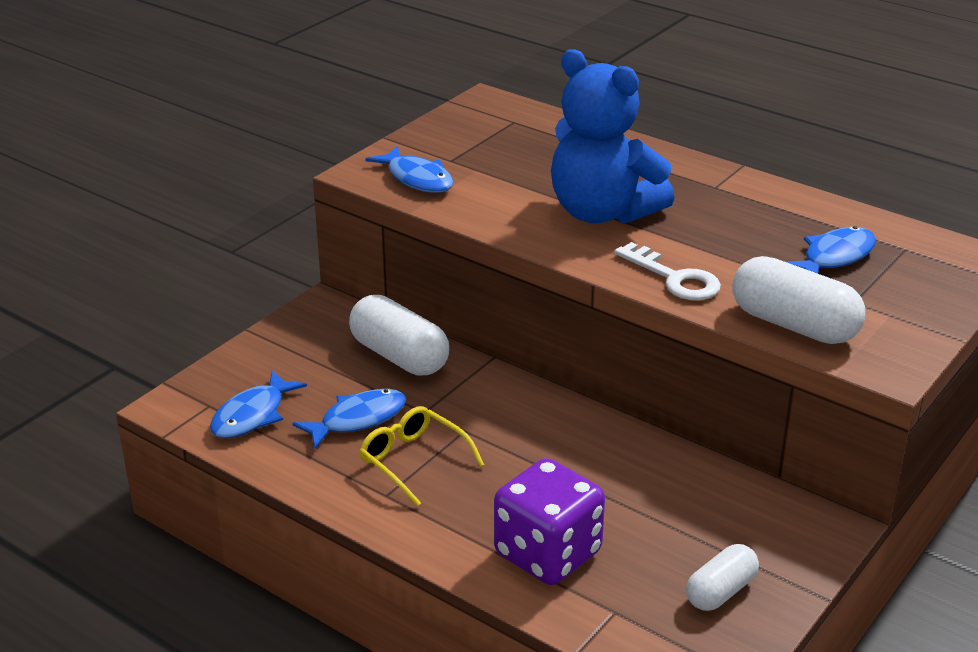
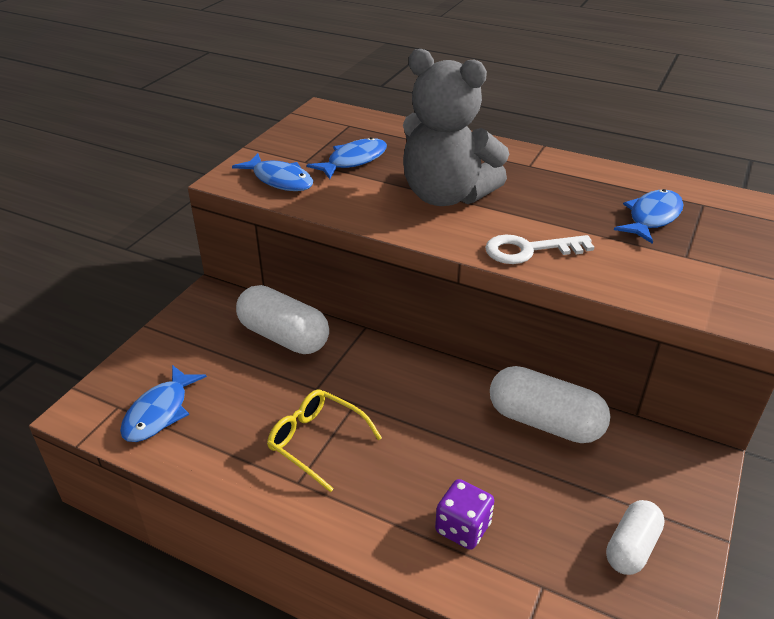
camera: 10 degrees left, 5 degrees up
(358, 419) = (258, 404): blue fish -> blue fish (353, 161)
(547, 554) = (463, 528): purple dice -> purple dice, size x0.57
(602, 212) = (446, 196): blue teddy bear -> grey teddy bear
(675, 278) = (529, 250): white key -> white key turned 135 degrees clockwise
(794, 325) = (648, 284): white capsule -> white capsule (545, 422)

